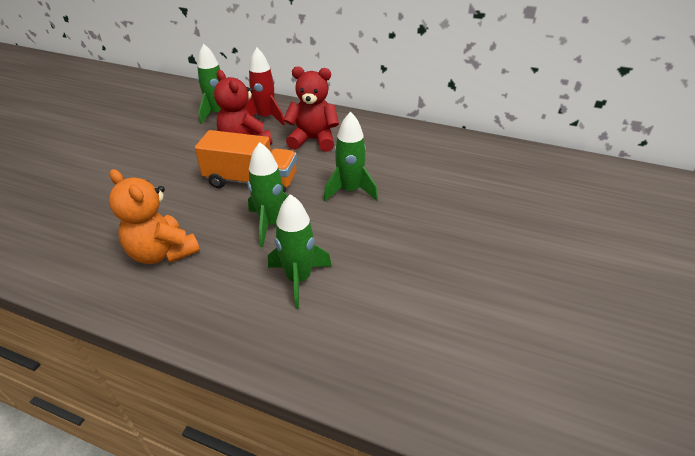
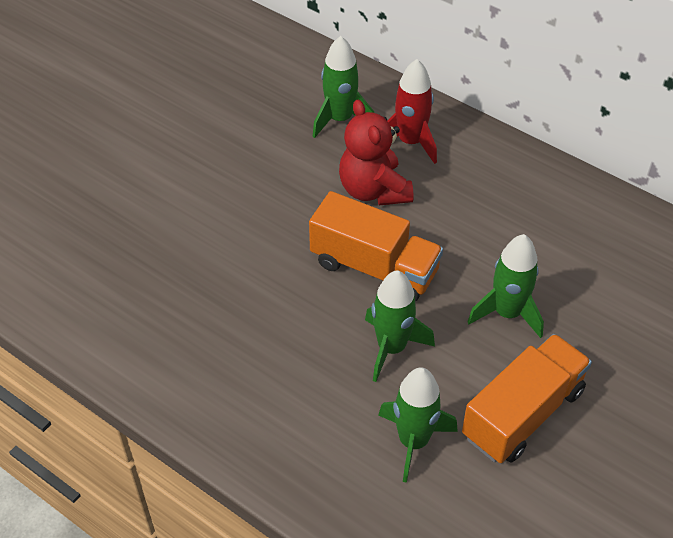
camera: 15 degrees right, 10 degrees up
(163, 252) = (253, 363): orange teddy bear -> none
(313, 140) = (474, 204): red teddy bear -> none
(377, 245) = (523, 413): none -> orange truck

